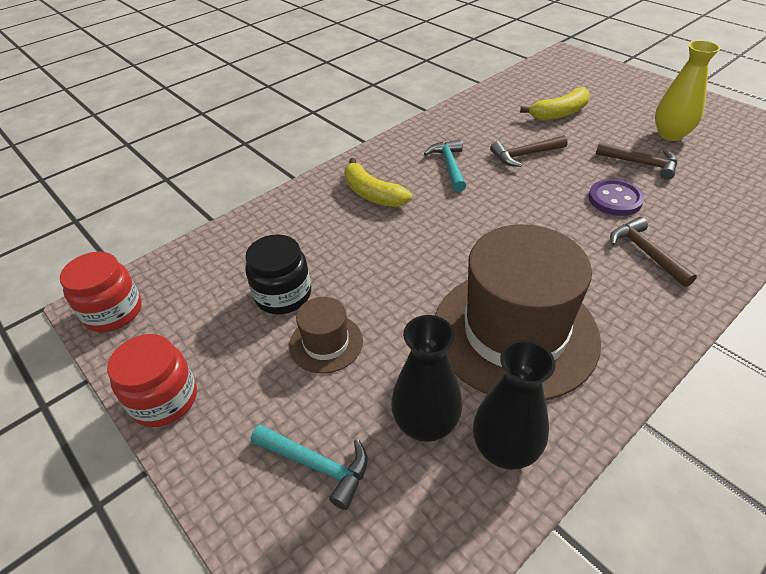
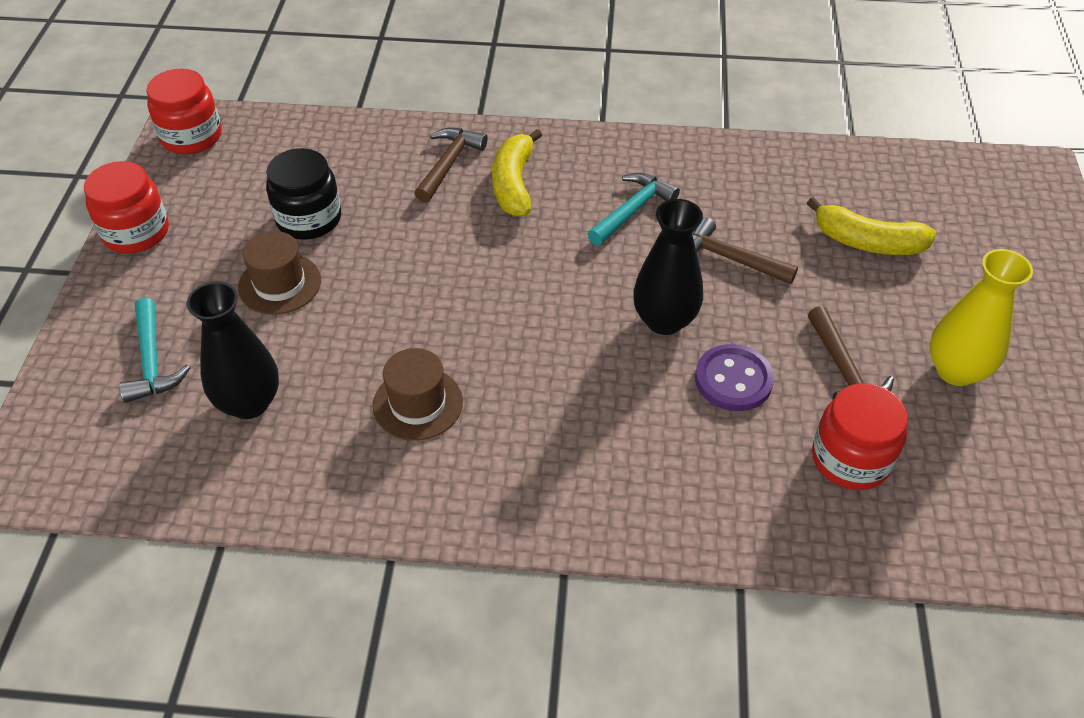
camera: 45 degrees right, 5 degrees up
(505, 449) = (268, 470): black vase -> black vase (664, 320)
(514, 332) = (418, 403): brown hat -> brown hat, size x0.45
(646, 253) = (657, 451): brown hammer -> brown hammer (449, 164)
(705, 193) = (850, 459): none -> red jar

